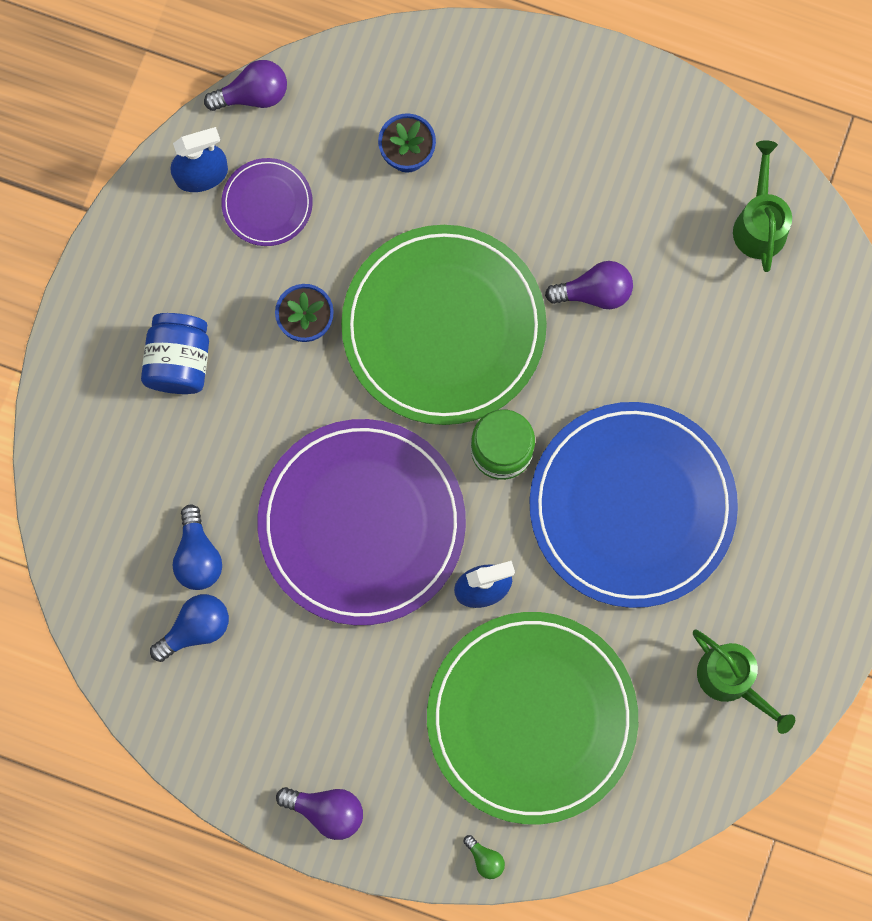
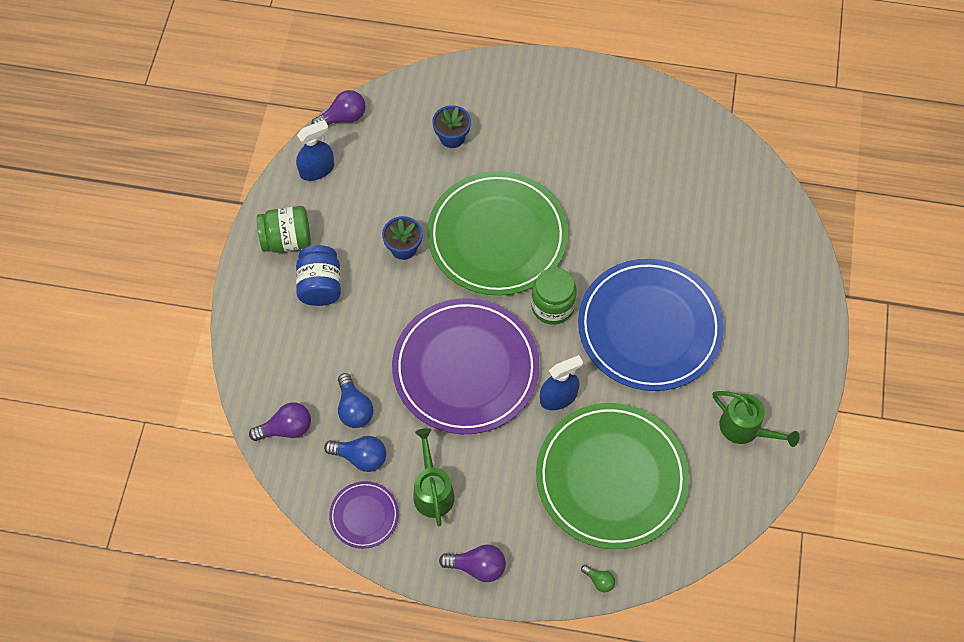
camera: 10 degrees left, 15 degrees down
(142, 281) = (287, 240): none -> green jar
(195, 629) = (360, 457): blue light bulb -> blue light bulb turned 60 degrees clockwise
(267, 203) = (364, 180): purple plate -> purple plate (364, 516)
(594, 292) = (593, 200): purple light bulb -> purple light bulb (286, 428)
(759, 223) = (692, 142): green watering can -> green watering can (432, 490)

